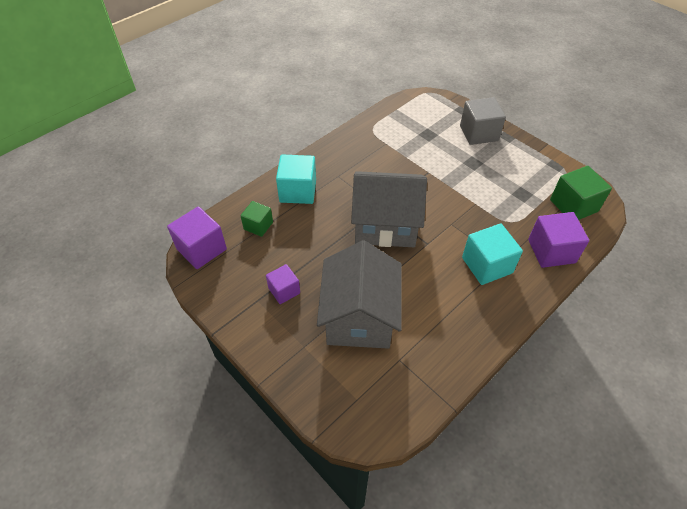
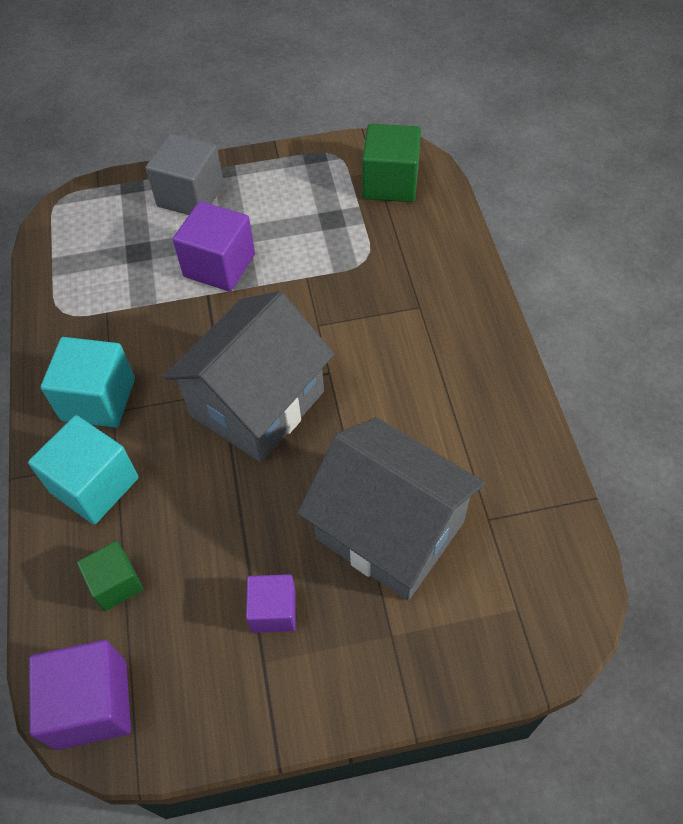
camera: 55 degrees left, 5 degrees up
(487, 265) = (412, 328): turquoise cube -> turquoise cube (98, 399)
(551, 251) = (439, 250): purple cube -> purple cube (219, 265)

